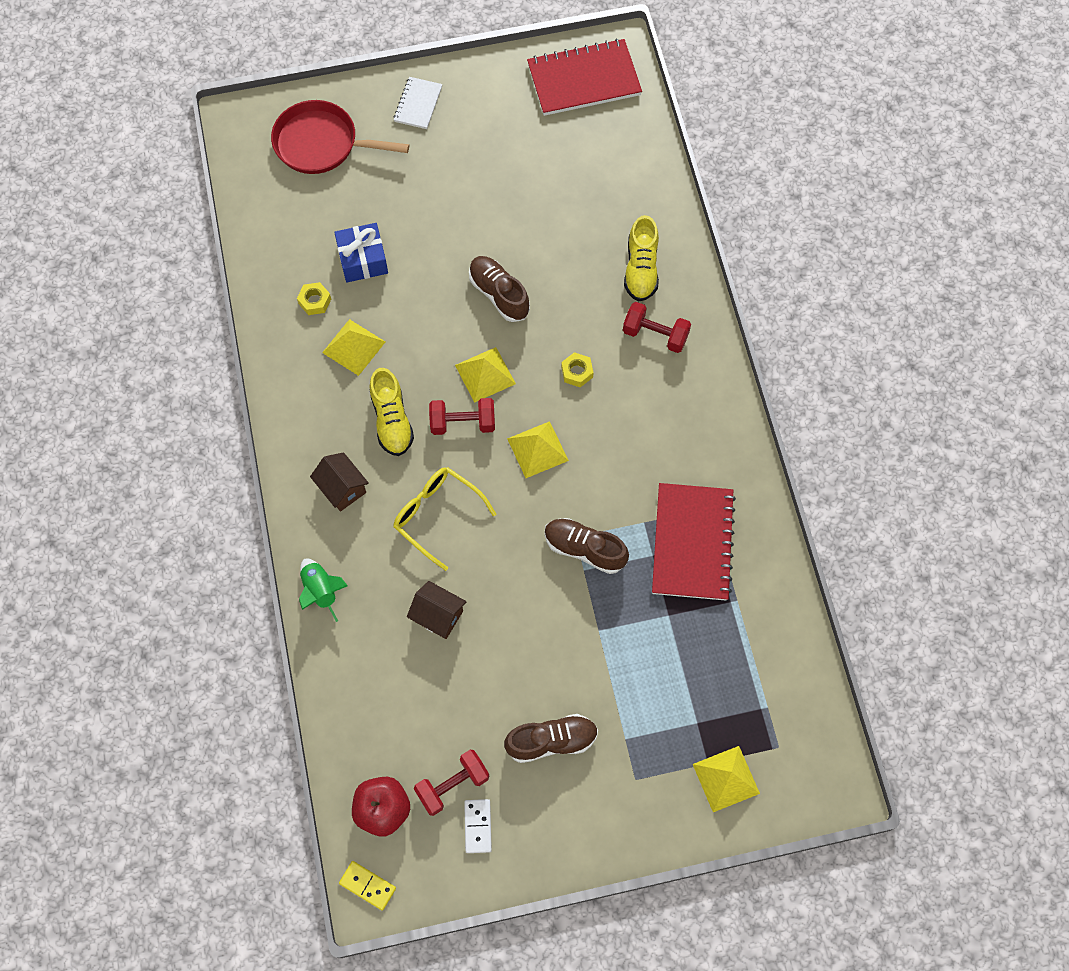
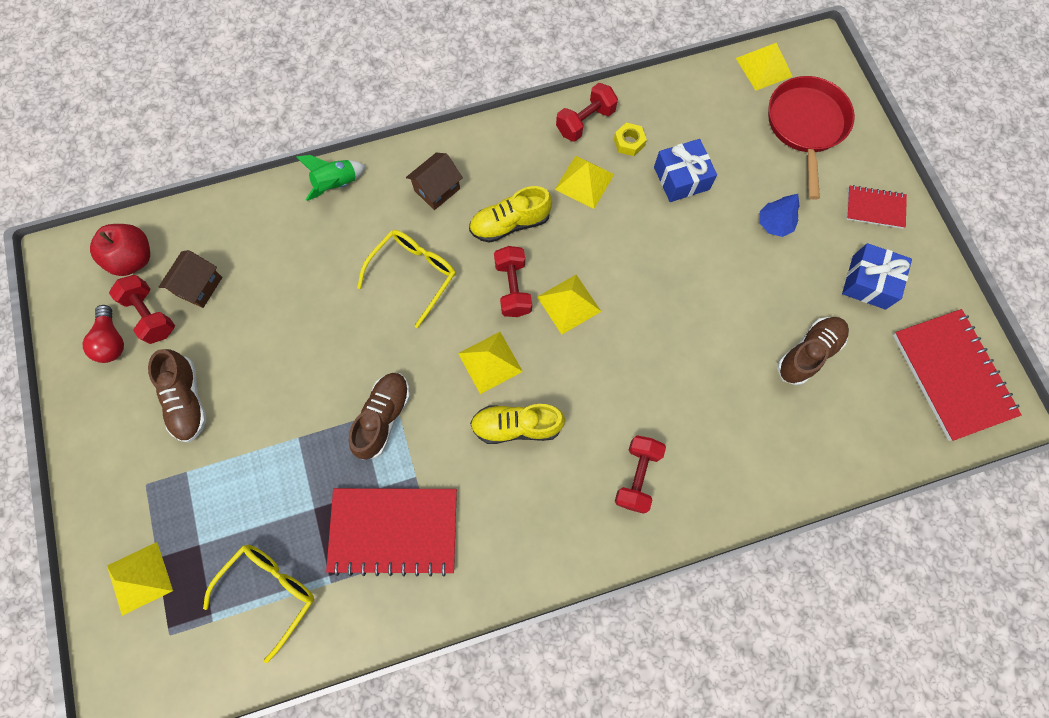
camera: 85 degrees right, 5 degrees up
(247, 168) = (764, 67): none -> yellow pyramid
(283, 339) = (585, 122): none -> red dumbbell
(367, 886) = (69, 254): yellow domino -> none
(418, 104) = (875, 208): white notebook -> red notebook
(423, 188) = (774, 224): none -> blue tree
(438, 616) = (313, 286): brown house -> brown house (199, 286)
(478, 826) = (112, 340): white domino -> red light bulb
(491, 123) = (868, 282): none -> blue gift
(499, 294) = (662, 309): brown shoe -> brown shoe (808, 353)
(577, 372) = (581, 395): yellow nut -> none
(641, 269) = (716, 455): yellow shoe -> yellow shoe (516, 426)
(743, 655) = (269, 592): none -> yellow glasses

